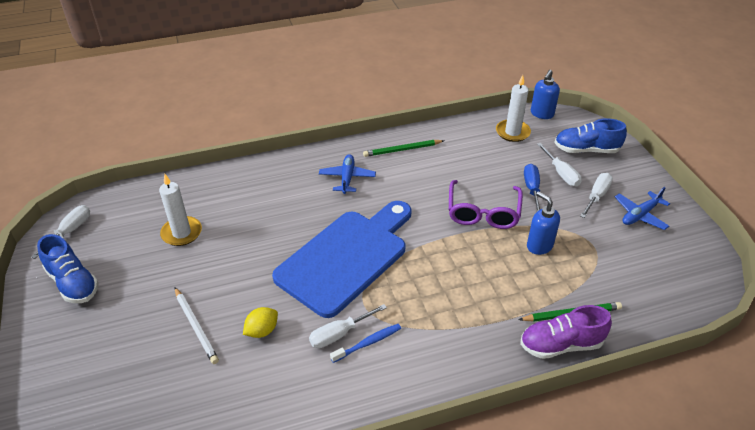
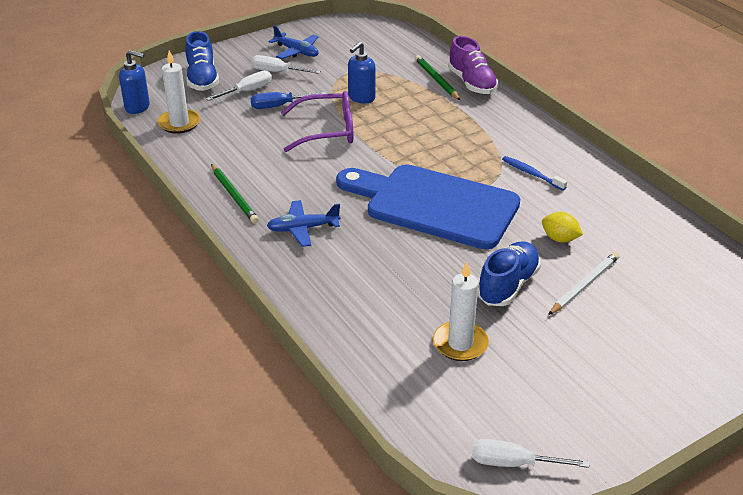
camera: 105 degrees left, 5 degrees down
(73, 283) = (593, 415): blue shoe -> blue shoe (508, 285)
(340, 334) = (532, 191): white screwdriver -> none

